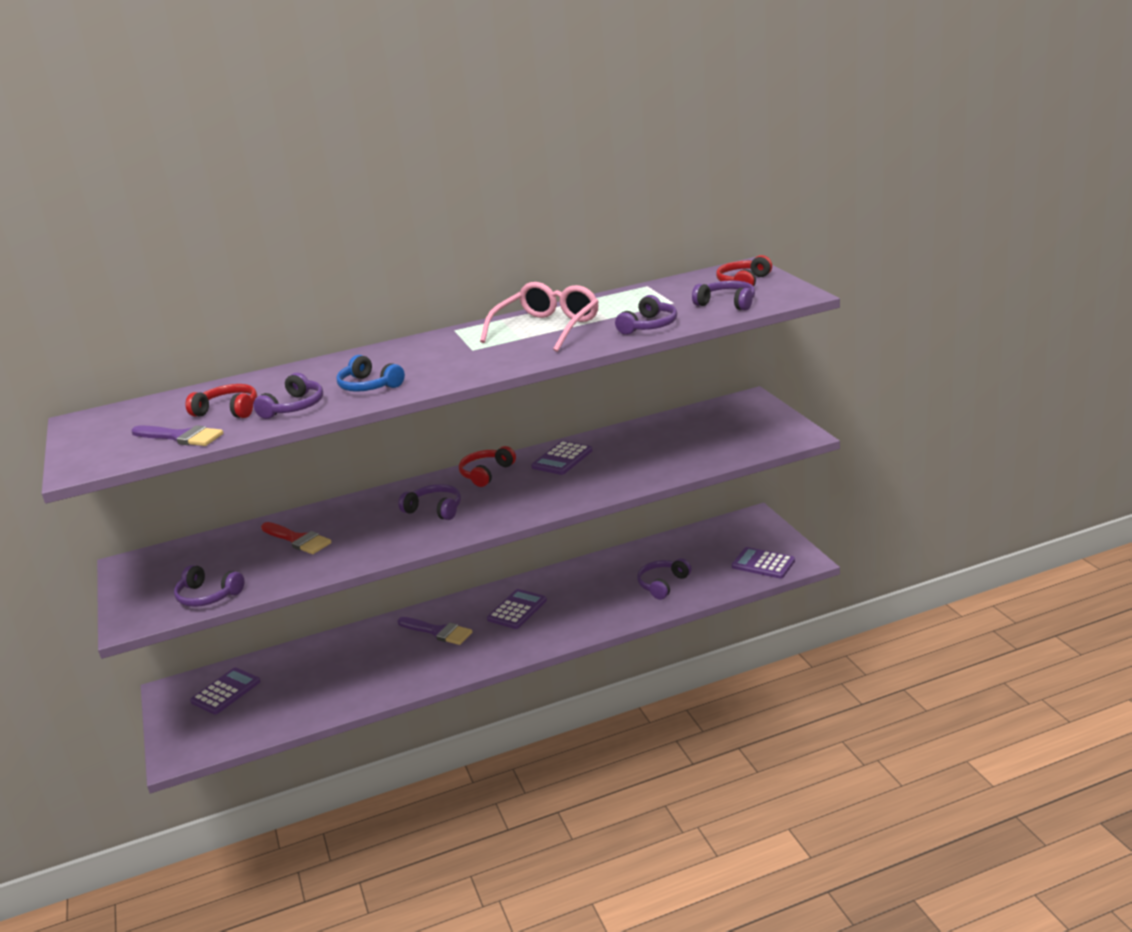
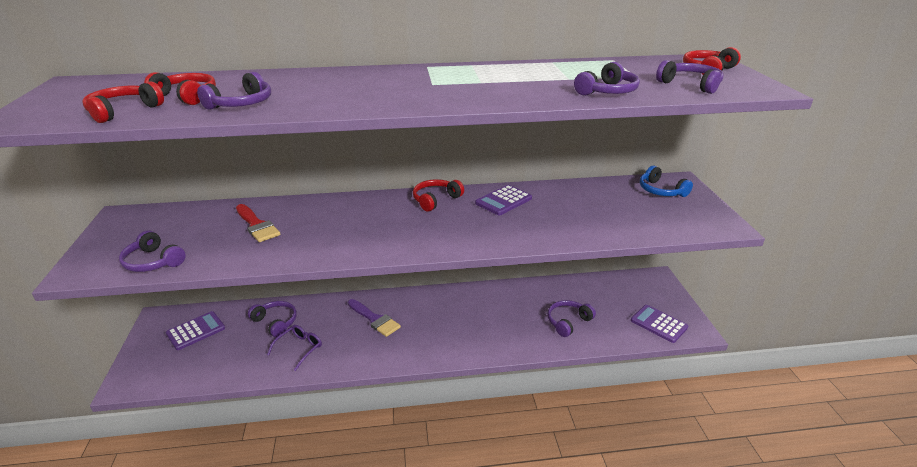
camera: 10 degrees right, 5 degrees up
(181, 437) = (123, 111): purple brush -> red headphones
(363, 679) = (299, 348): none -> purple glasses
(369, 386) = (320, 98): blue headphones -> blue headphones (661, 191)
(435, 509) = (379, 223): purple headphones -> purple headphones (275, 322)
(517, 610) = (443, 315): purple calculator -> none
(547, 328) = (509, 78): pink glasses -> none

